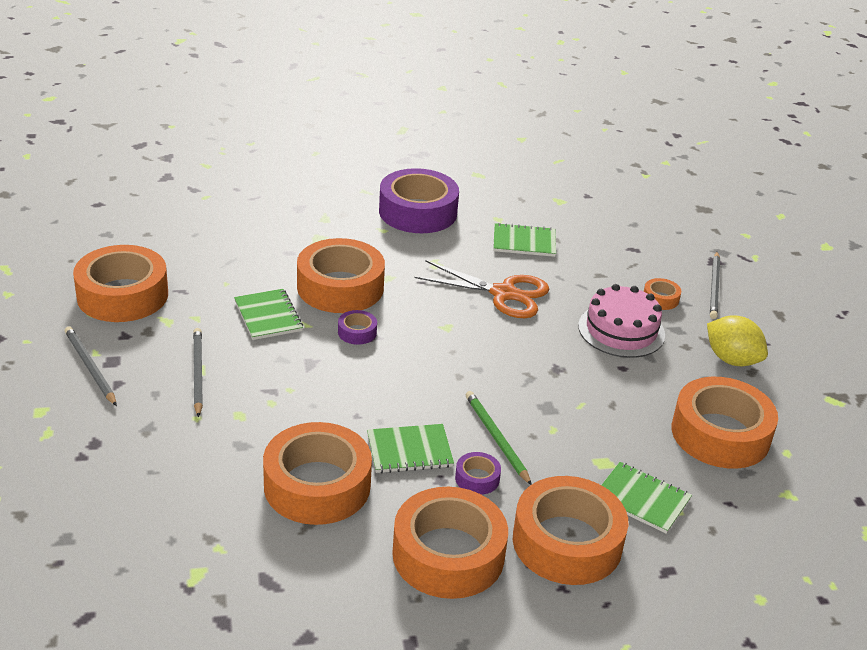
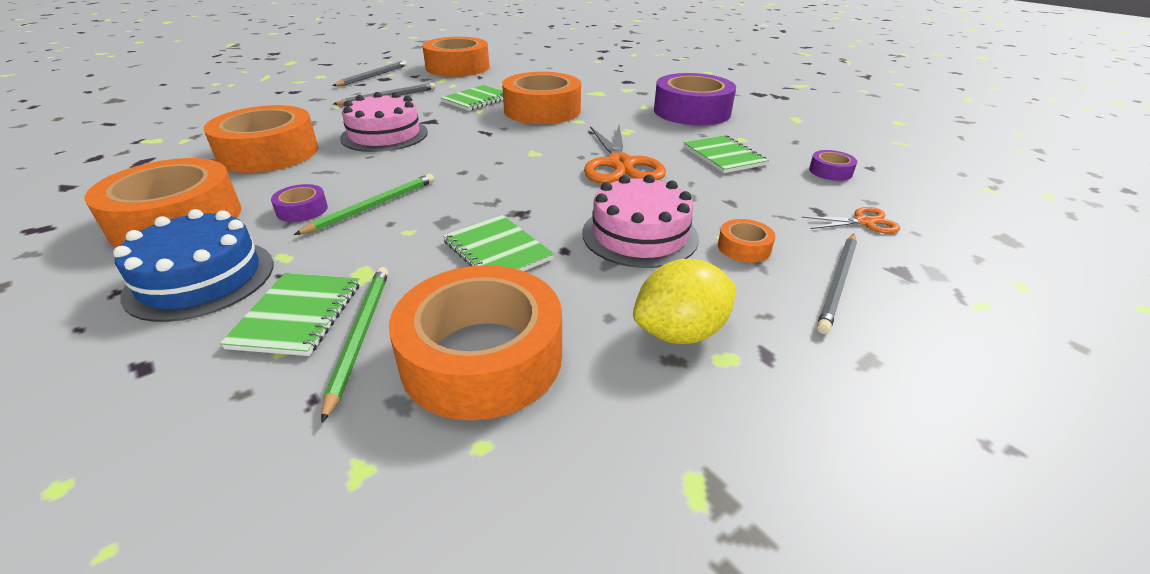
camera: 65 degrees right, 0 degrees up
(327, 400) = (384, 135): none -> pink cake
(357, 332) = (487, 126): purple tape -> purple tape (830, 171)
(409, 450) = (332, 174): green notebook -> green notebook (497, 250)
(567, 542) = (201, 279): orange tape -> blue cake
(657, 241) = (864, 222): none -> orange scissors
(678, 476) = (360, 336): none -> green pencil
(714, 287) = (837, 283): grey pencil -> grey pencil turned 45 degrees counterclockwise
(731, 360) = (680, 333): yellow lemon -> yellow lemon turned 45 degrees clockwise

